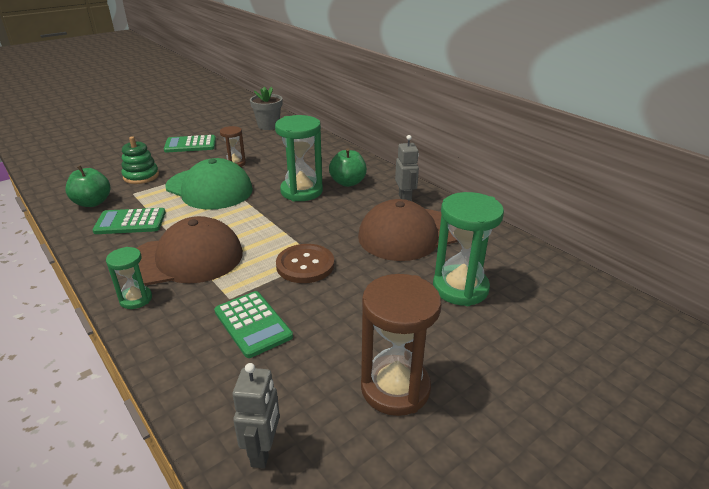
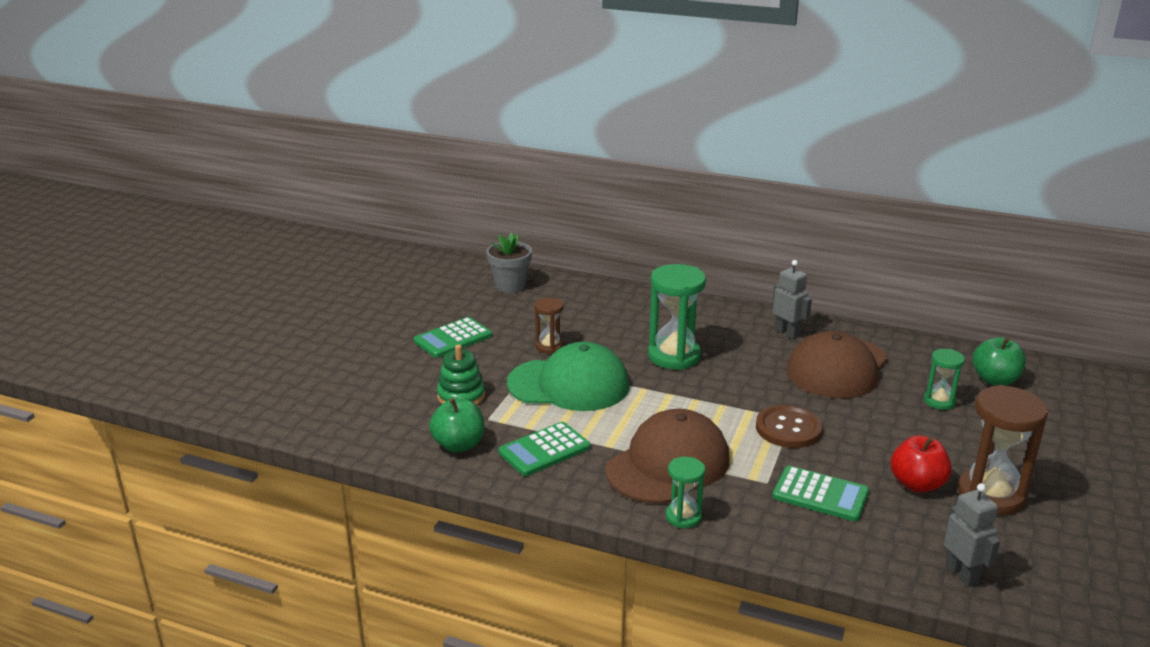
camera: 30 degrees left, 5 degrees down
(342, 349) = (917, 484): none -> red apple
(348, 182) = (706, 331): green apple -> green apple (995, 380)
(460, 288) = (939, 401): green hourglass -> green hourglass, size x0.55

